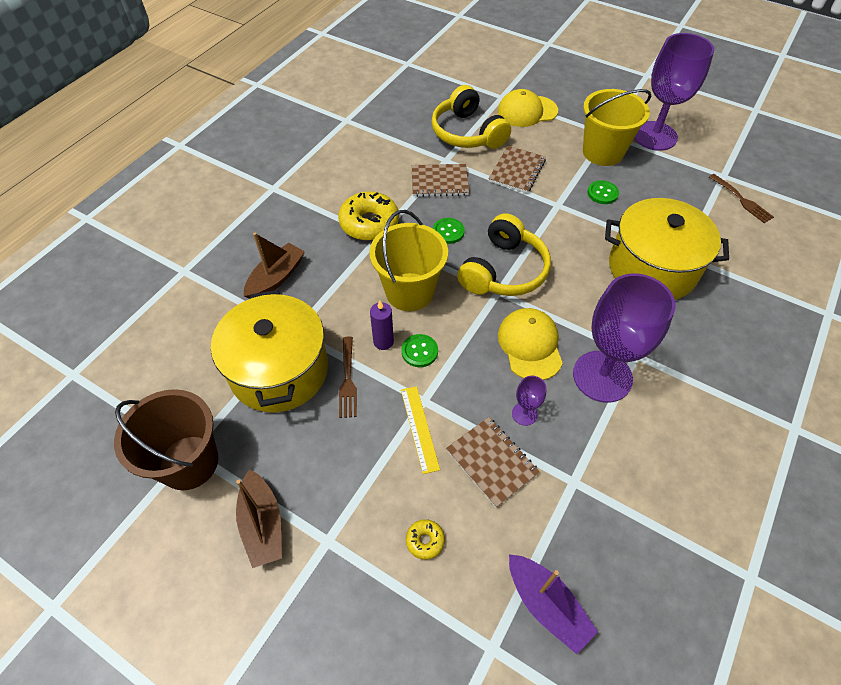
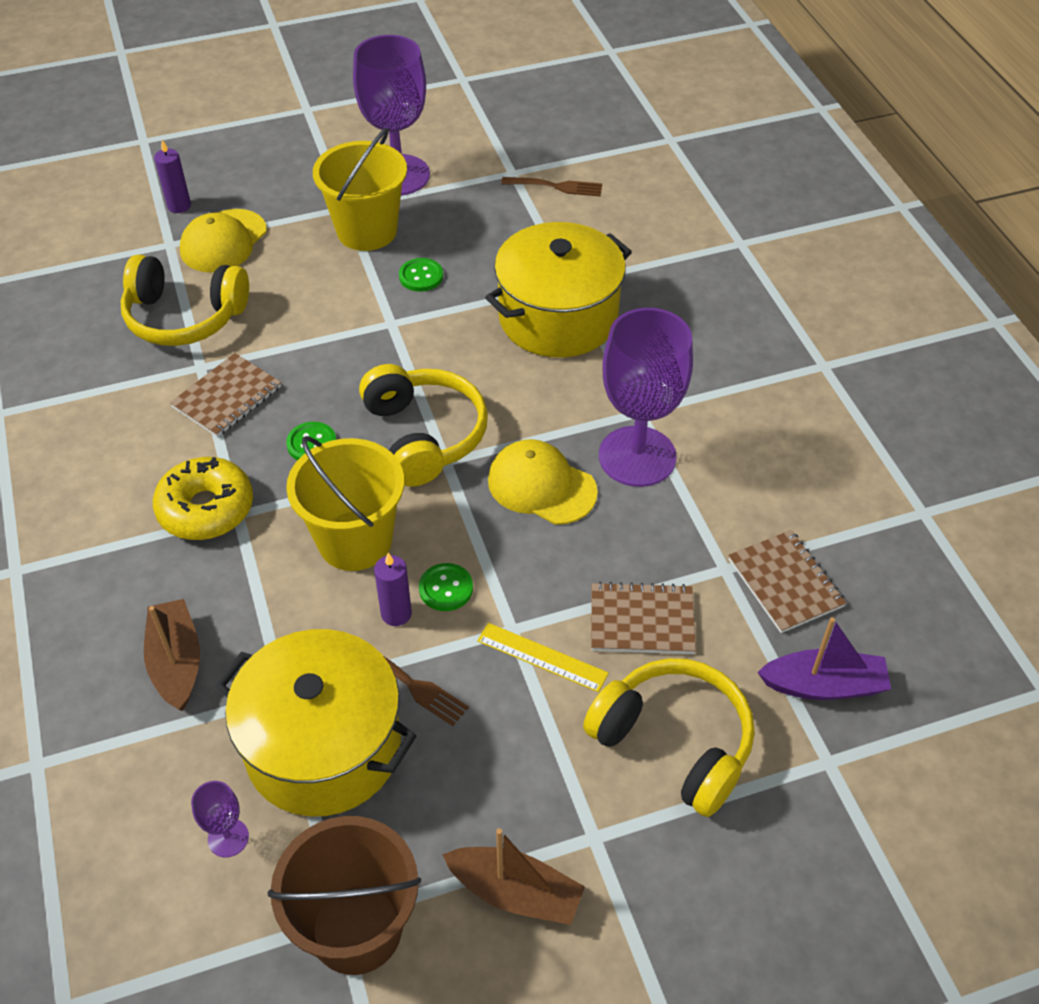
camera: 50 degrees left, 5 degrees down
(425, 541) = (674, 743): yellow donut -> yellow headphones
(517, 171) = (300, 318): brown notebook -> brown notebook (785, 583)
(524, 414) = (615, 552): purple goblet -> purple goblet (228, 838)
(527, 82) = (179, 206): none -> purple candle

